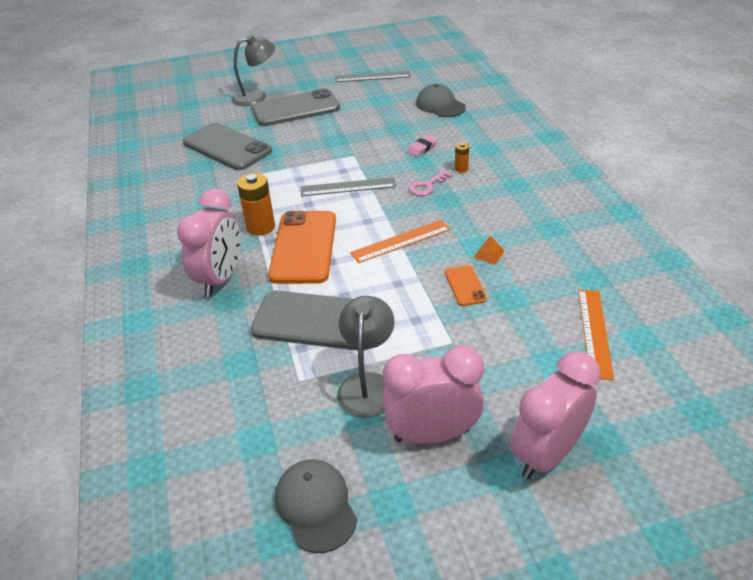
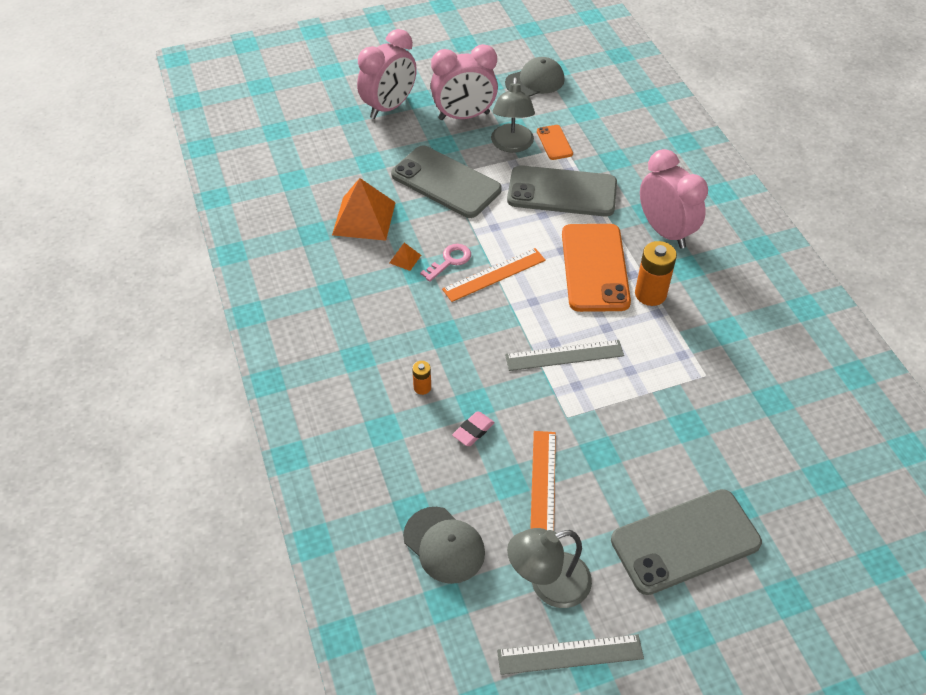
camera: 175 degrees right, 10 degrees up
(221, 279) = (665, 231): pink clock -> pink clock turned 135 degrees clockwise
(227, 147) = (755, 439): grey phone -> grey phone (446, 182)
(256, 97) = (768, 584): grey lamp -> grey lamp (548, 584)
(315, 506) = (535, 81): grey cap -> grey cap turned 90 degrees counterclockwise
(427, 186) = (466, 356): pink key -> pink key (450, 261)
(465, 286) = (432, 225): orange phone -> orange phone (554, 142)
(541, 292) = (364, 218): none -> orange pyramid
(594, 332) = (329, 184): orange ruler -> orange ruler (543, 486)

